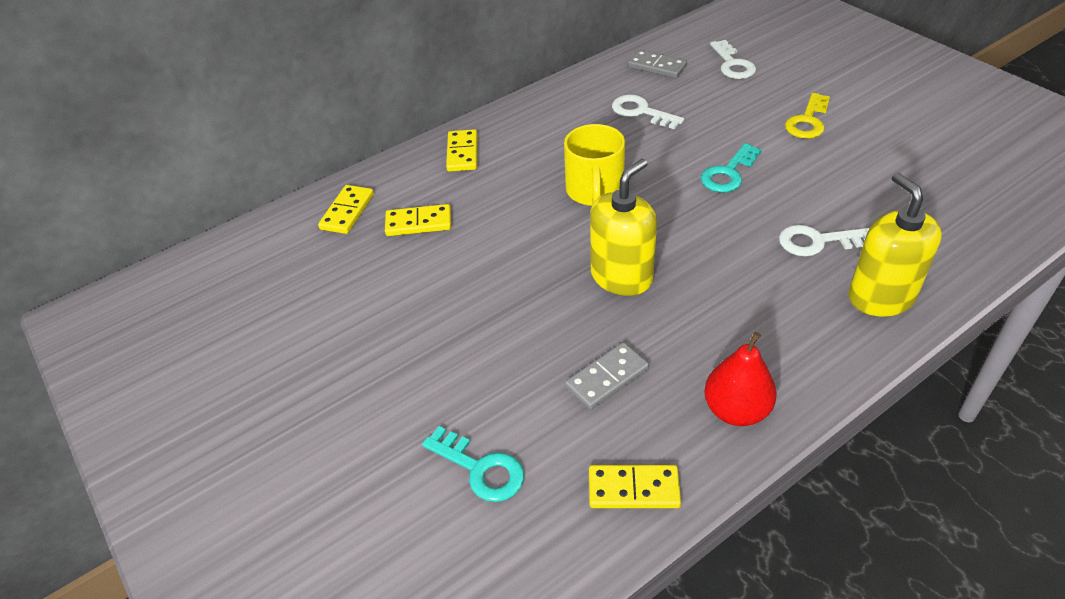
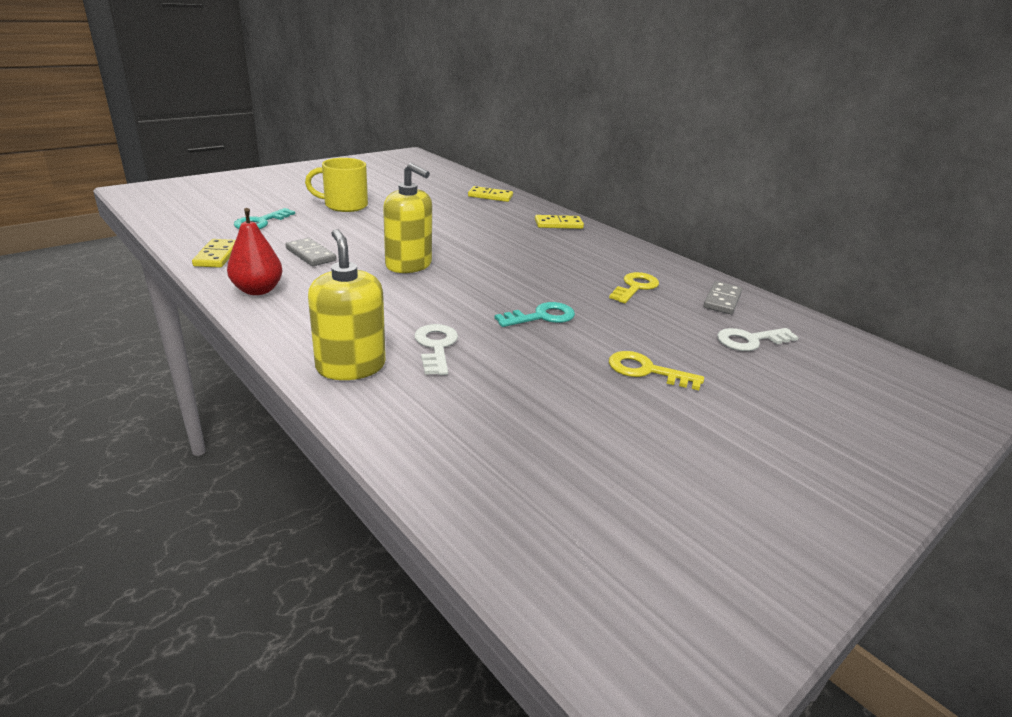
camera: 80 degrees right, 15 degrees down
(418, 223) = (477, 212): yellow domino -> none
(594, 191) = (513, 262): yellow mug -> yellow mug (344, 205)
(641, 112) = (635, 287): white key -> yellow key
(728, 173) = (542, 317): turquoise key -> turquoise key turned 120 degrees clockwise
(881, 297) = (351, 366): yellow soap dispenser -> yellow soap dispenser turned 90 degrees counterclockwise

